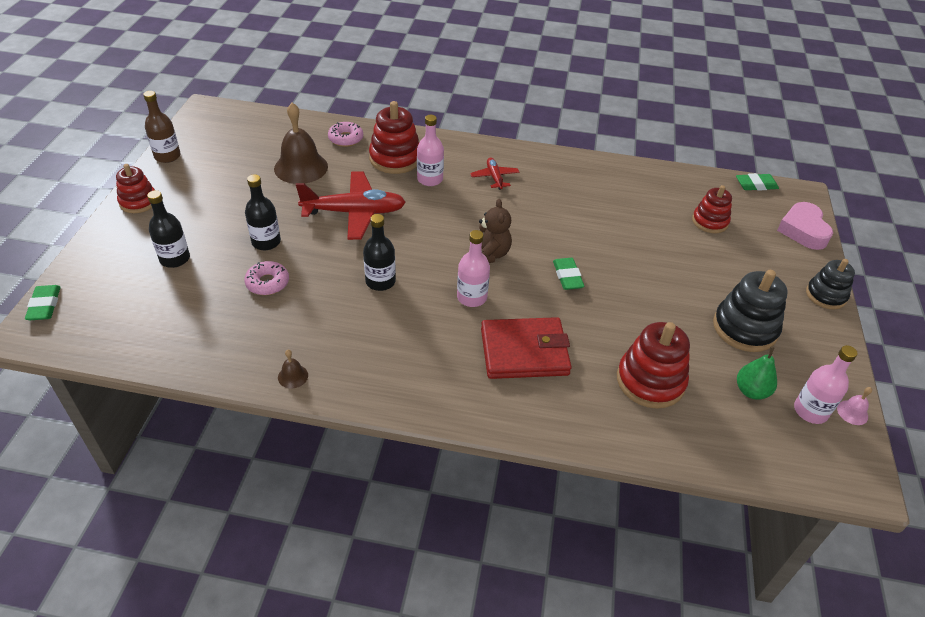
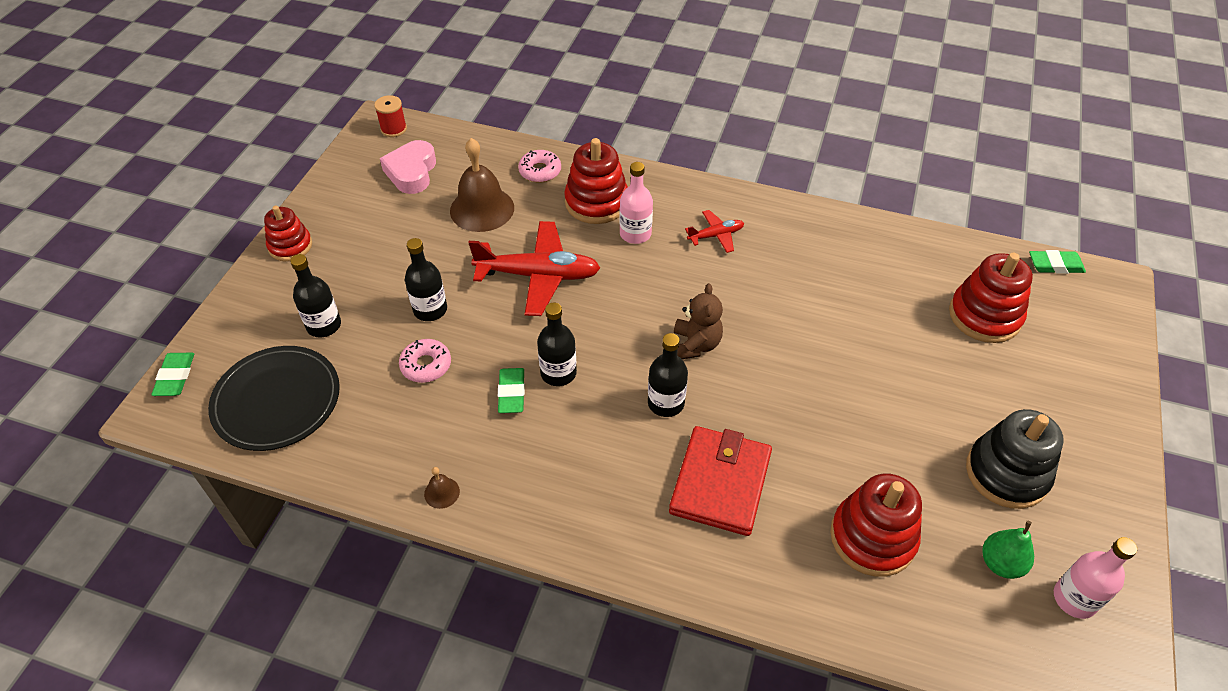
camera: 10 degrees right, 5 degrees up
(139, 317) = (277, 400): none -> black plate
(167, 156) = (329, 185): brown bottle -> none
(219, 113) = (393, 129): none -> red spool
(472, 297) = (666, 403): pink bottle -> black bottle
(494, 177) = (716, 235): red plane -> red plane turned 75 degrees clockwise
(524, 352) = (720, 483): red wallet -> red wallet turned 75 degrees counterclockwise
(567, 276) = (788, 382): green eraser -> green eraser (511, 393)
(710, 222) = (984, 316): red stacking toy -> red stacking toy, size x1.54
(803, 230) = (1108, 336): pink heart -> pink heart (412, 172)
(825, 295) = (1123, 434): black stacking toy -> none
(852, 412) = (1130, 606): pink bell -> none

